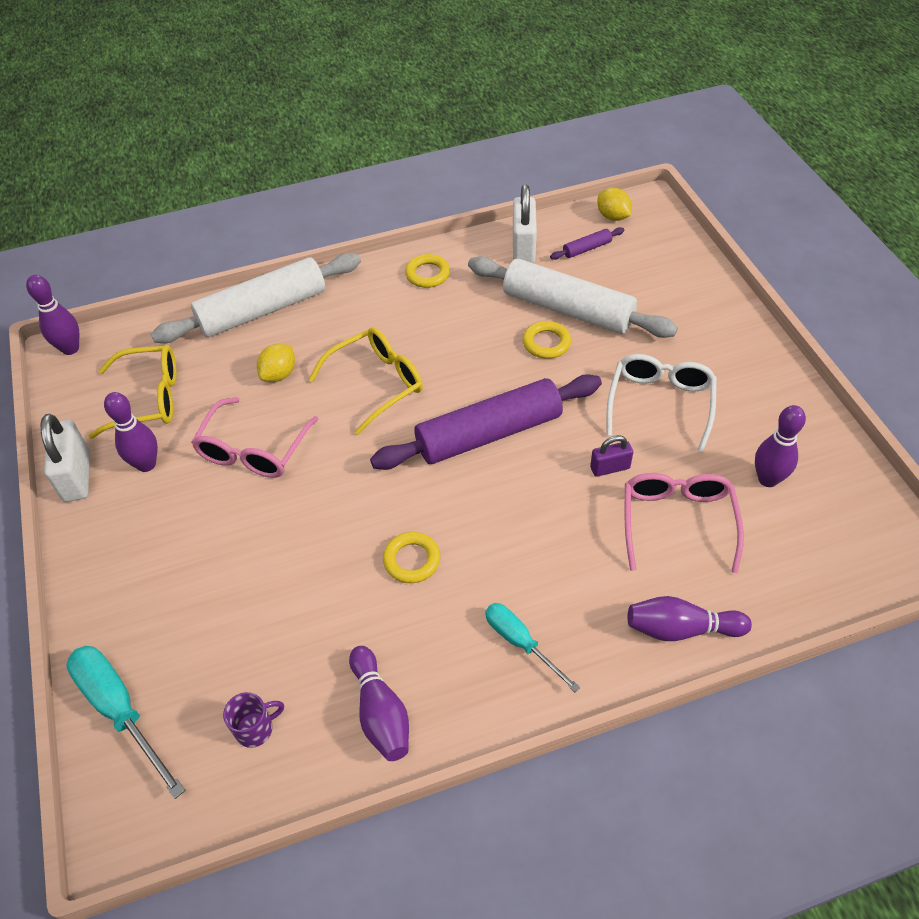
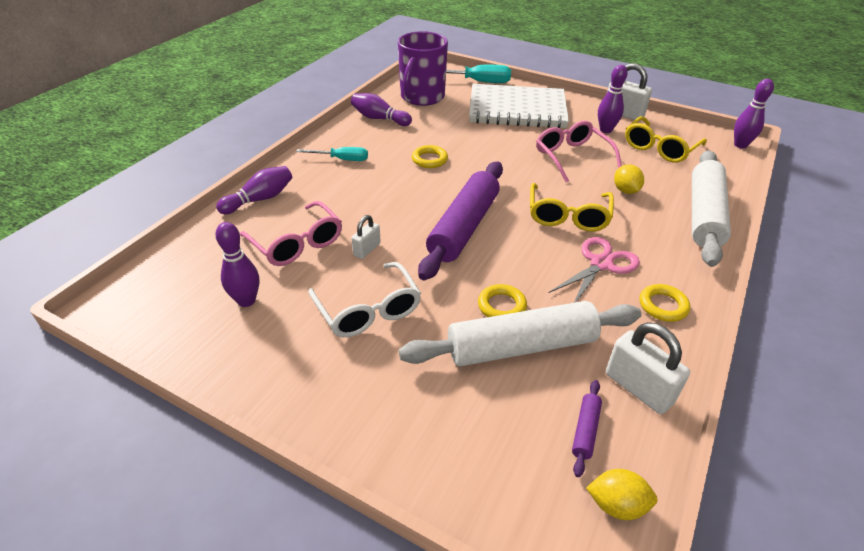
camera: 135 degrees right, 10 degrees down
(175, 584) = (517, 109): none -> white notebook
(256, 729) = (421, 97): purple mug -> purple mug, size x2.47
(420, 326) = (601, 264): none -> pink scissors
(610, 468) = (367, 249): purple padlock -> white padlock

